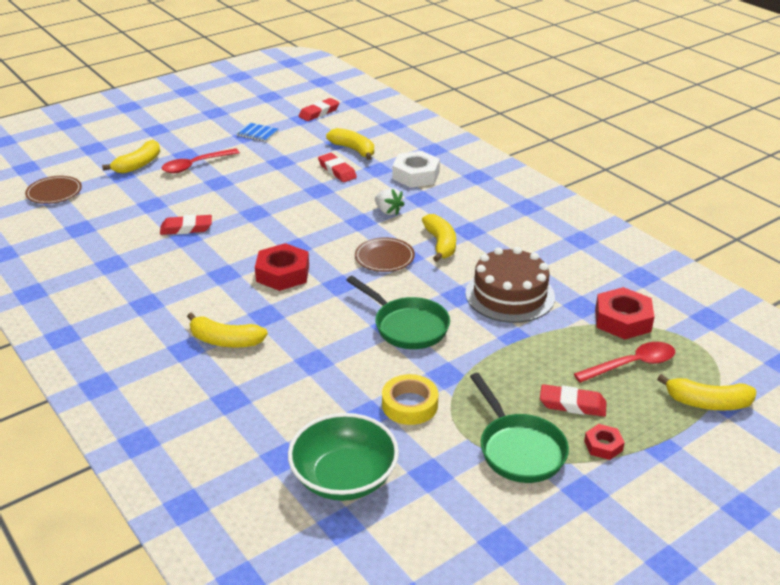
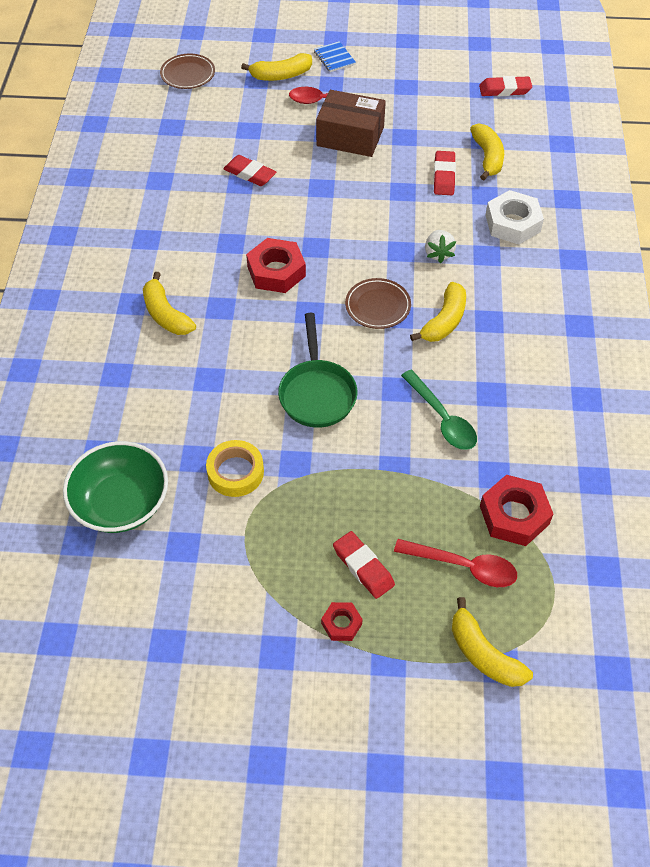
camera: 40 degrees right, 20 degrees up
(239, 177) = (350, 136): none -> brown box
(257, 133) = (419, 88): blue notebook -> blue notebook (334, 58)
(510, 295) = (442, 418): brown cake -> green spoon
(519, 449) = (271, 575): green pan -> none

